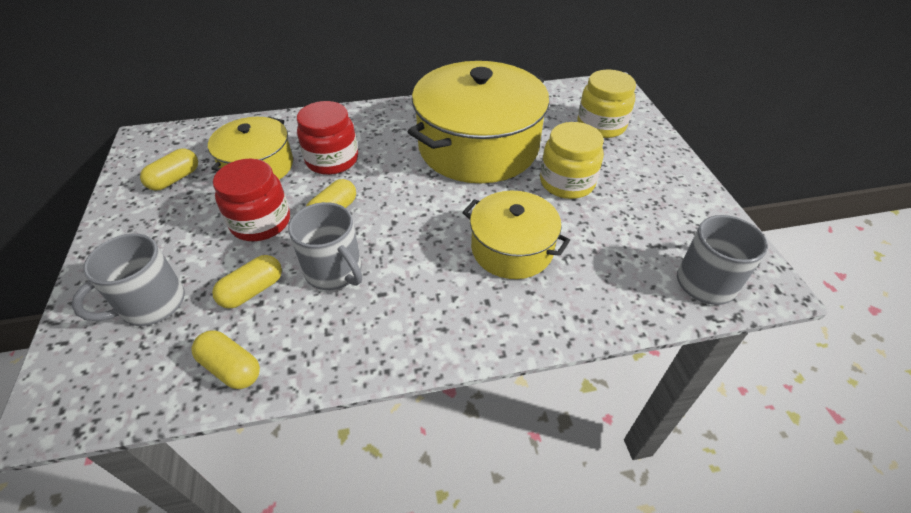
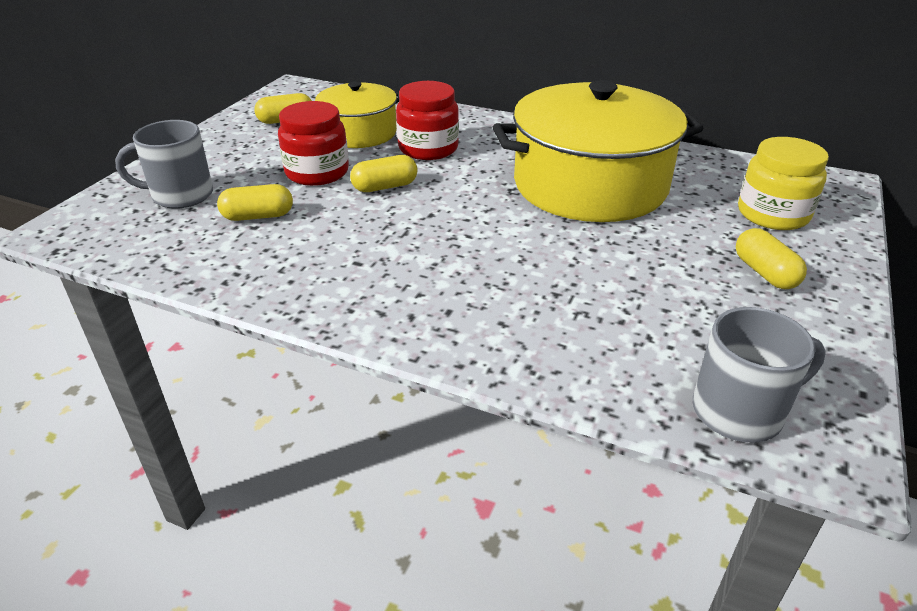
camera: 35 degrees right, 10 degrees down
(231, 368) = (186, 259): yellow capsule -> yellow capsule (764, 273)
(334, 271) = (336, 229): grey mug -> none
(512, 249) = (525, 281): yellow pot -> none
(567, 182) = (660, 250): yellow jar -> none

